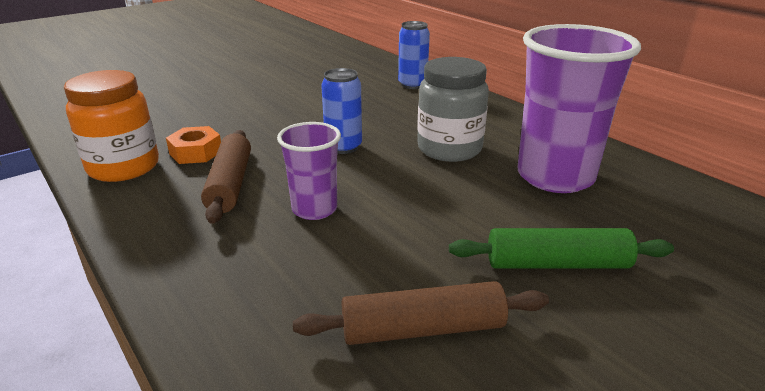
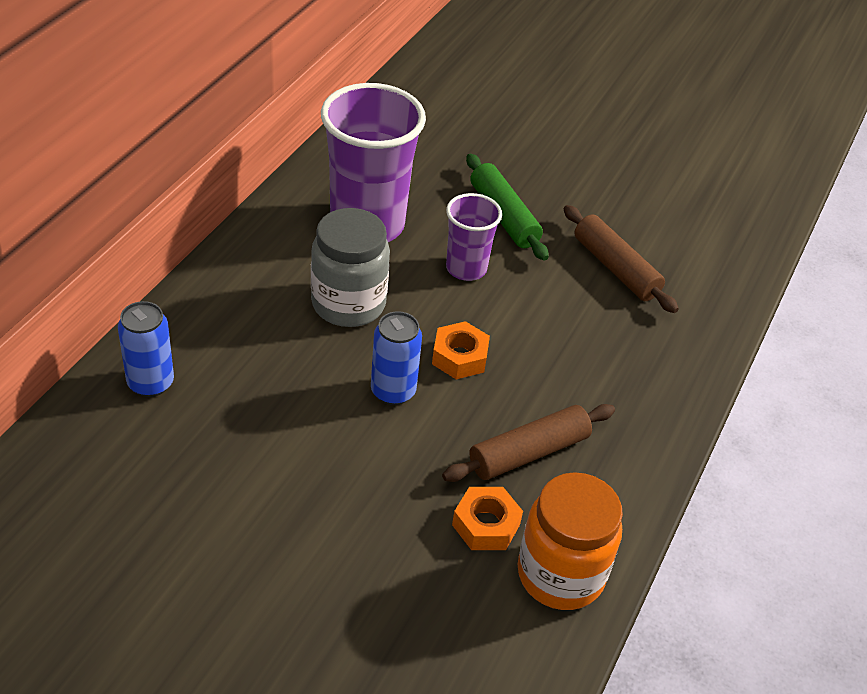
camera: 120 degrees left, 15 degrees up
(314, 209) = (527, 369): purple cup -> purple cup (466, 268)
(355, 181) = (459, 357): none -> orange nut

